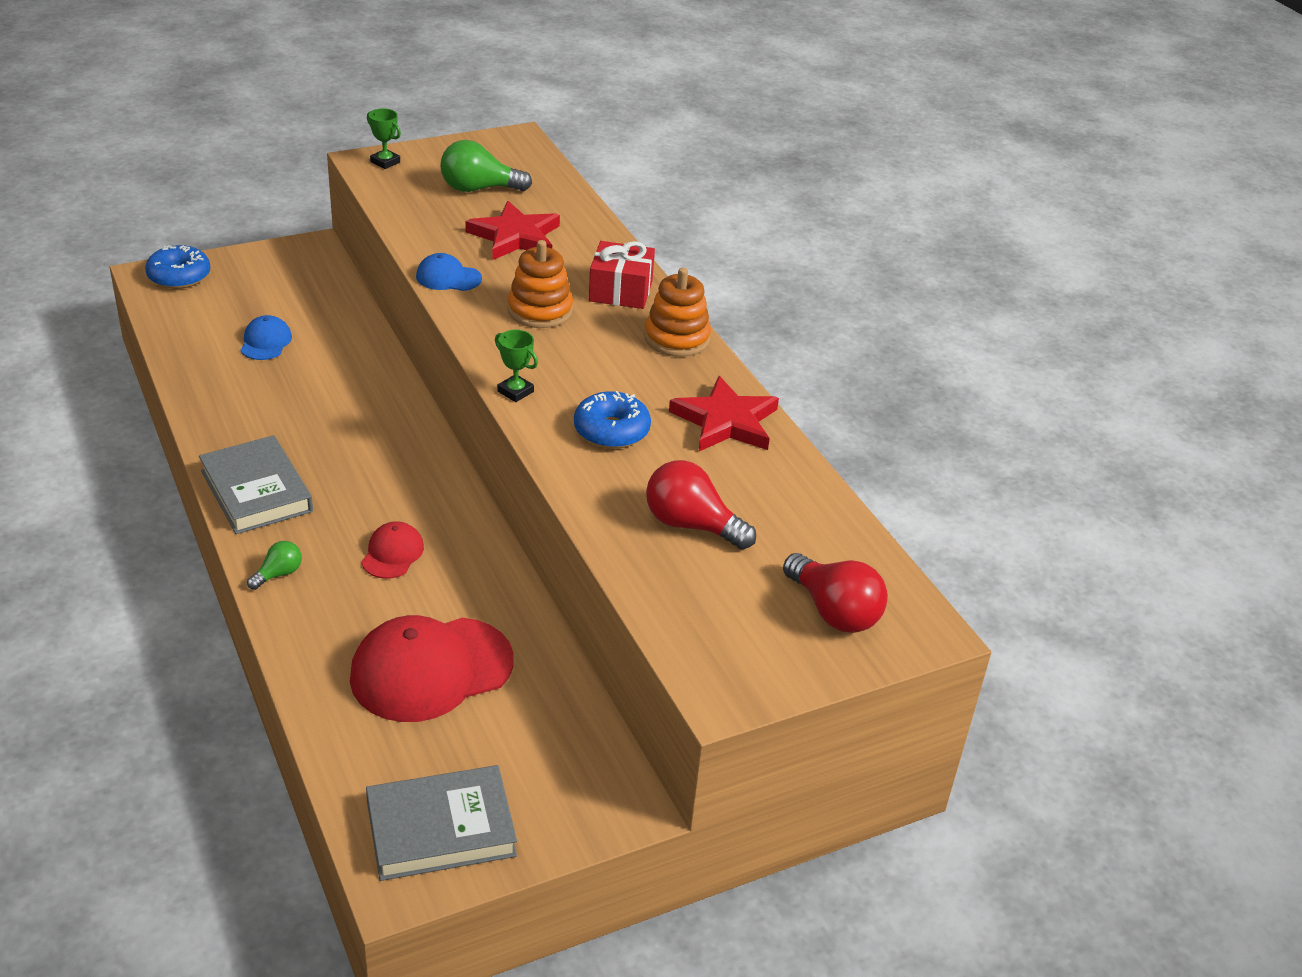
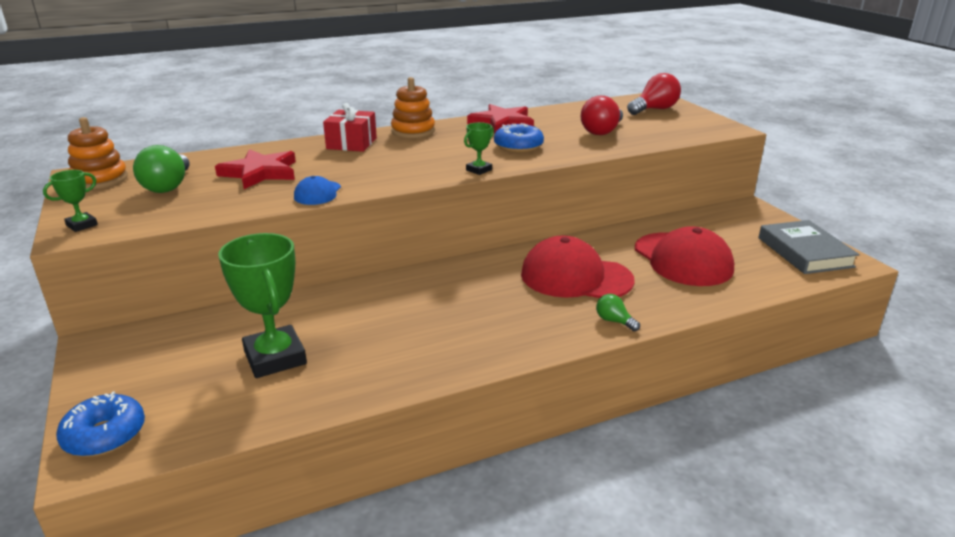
camera: 85 degrees left, 10 degrees down
(256, 491) = (514, 341): grey book -> none
(265, 342) = (275, 357): blue cap -> green trophy
(392, 553) = (576, 277): red cap -> red cap, size x2.05
(540, 310) = (374, 164): orange stacking toy -> orange stacking toy (100, 179)

